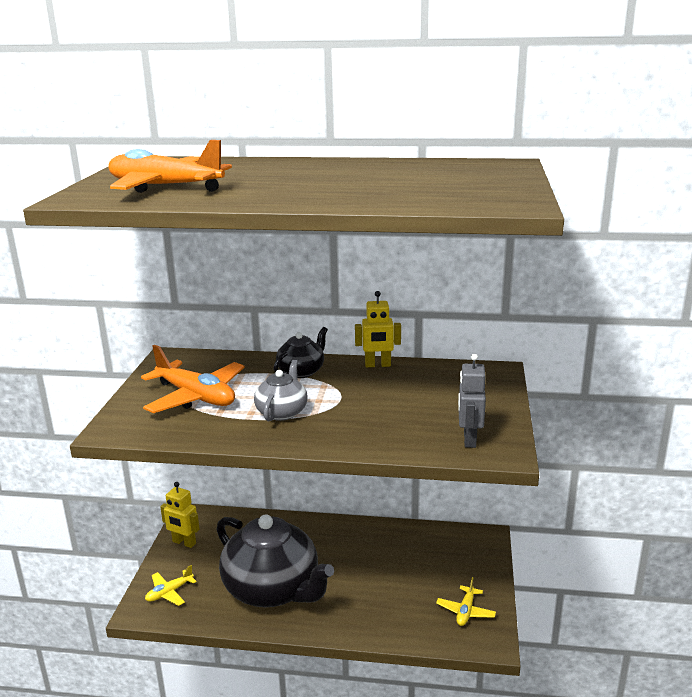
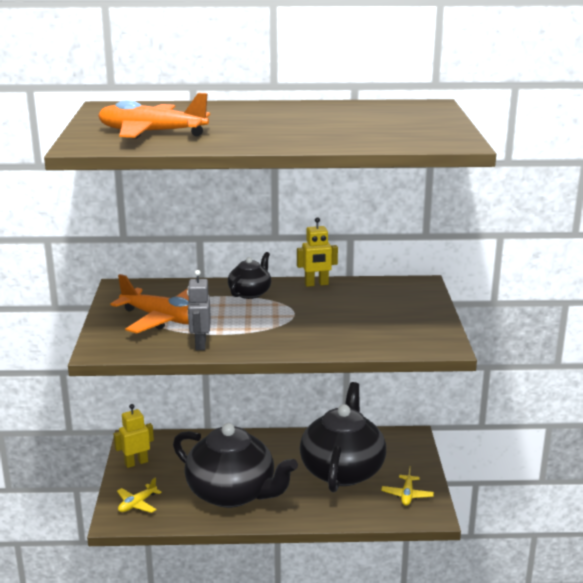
camera: 10 degrees left, 0 degrees up
(184, 543) = (136, 463): yellow robot -> yellow robot turned 135 degrees clockwise
(282, 412) = (247, 327): grey teapot -> none
(399, 572) = (342, 470): none -> black teapot
(469, 439) = (414, 338): grey robot -> grey robot (200, 344)

